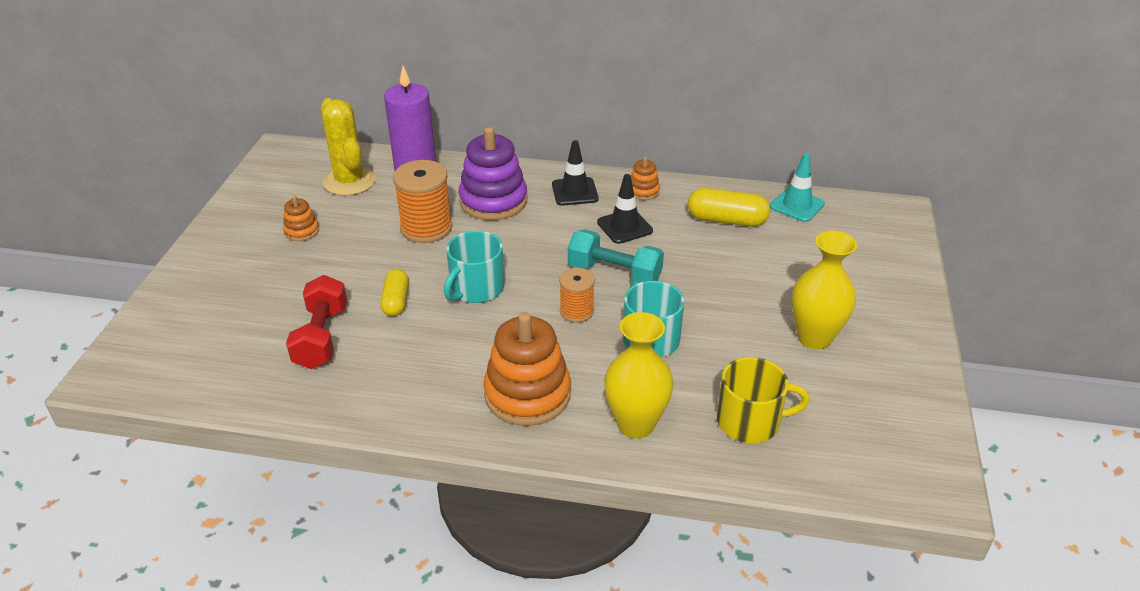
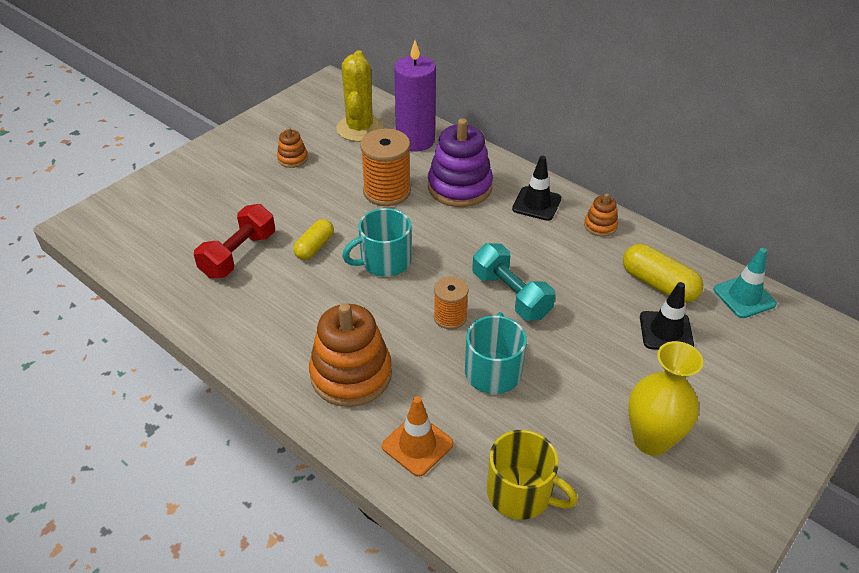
camera: 30 degrees right, 5 degrees up
(624, 227) = (555, 254): black traffic cone -> black traffic cone (666, 331)
(635, 424) = (417, 445): yellow vase -> orange traffic cone

